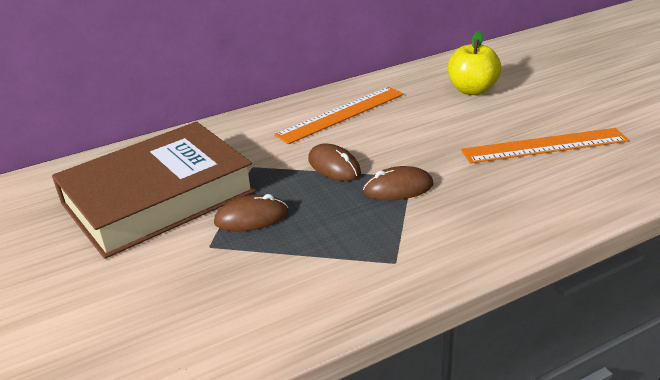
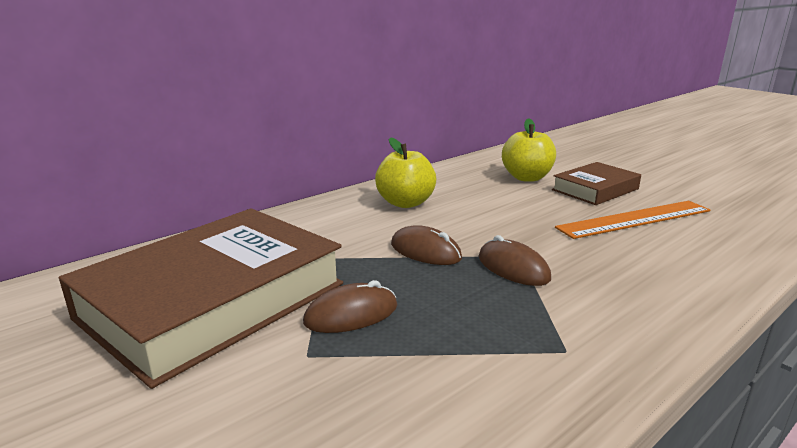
camera: 15 degrees left, 10 degrees down
(341, 114) = (405, 203): orange ruler -> yellow apple
(398, 188) = (513, 268): brown mouse -> brown mouse turned 75 degrees clockwise
(531, 108) = (595, 189): none -> brown book

